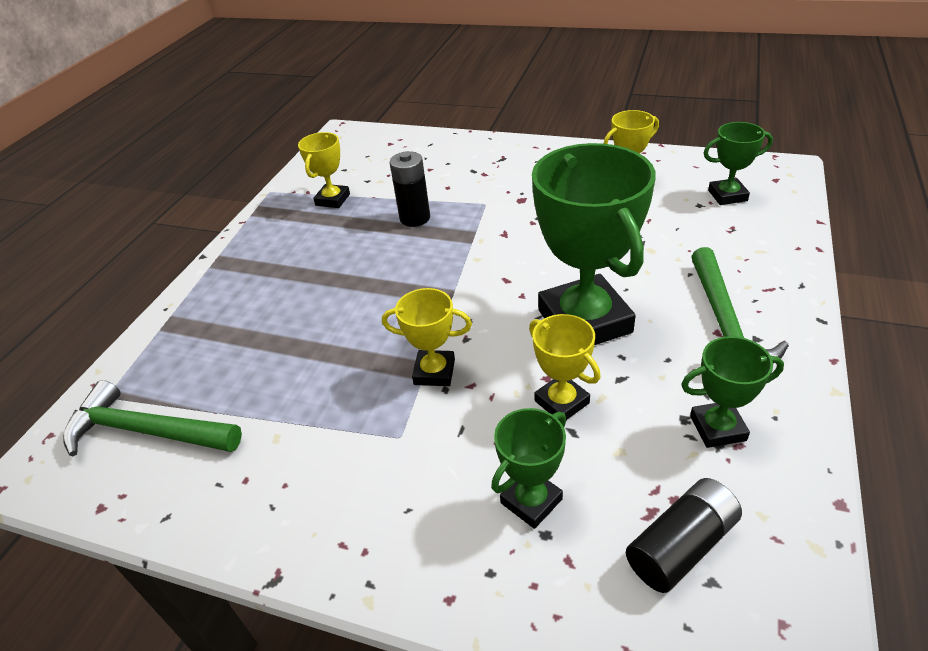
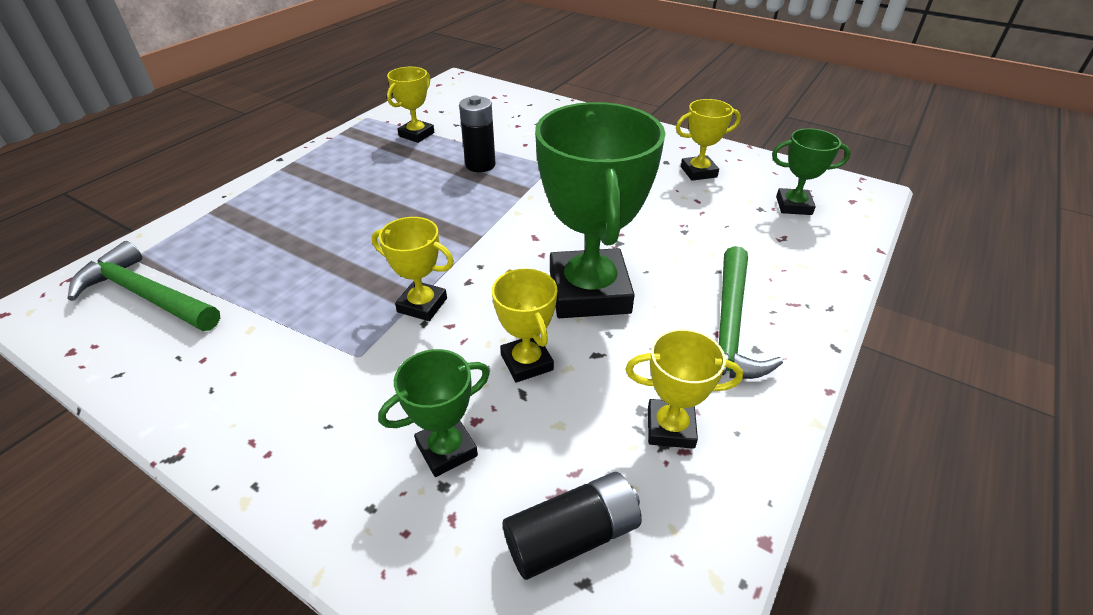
camera: 10 degrees right, 0 degrees up
(717, 428) = (670, 428): green trophy -> yellow trophy

